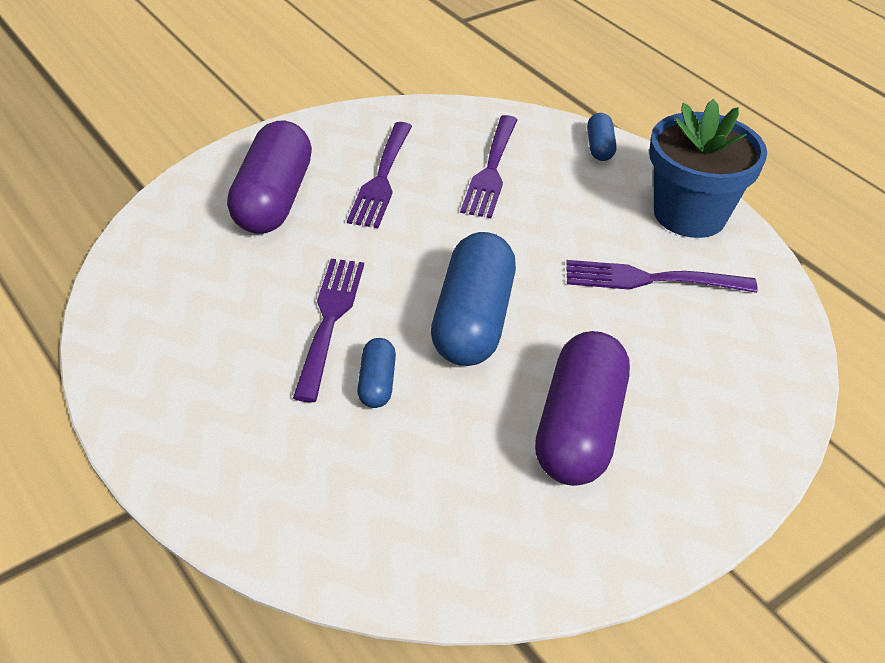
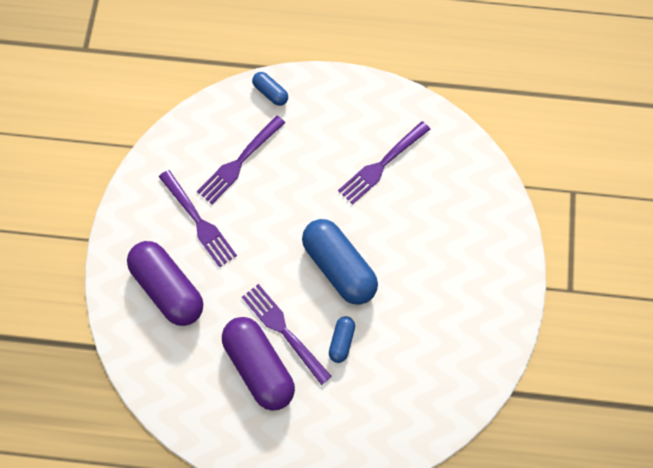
camera: 45 degrees left, 25 degrees up
(376, 383) = (341, 341): blue capsule -> blue capsule turned 60 degrees clockwise
(491, 169) = (240, 161): purple fork -> purple fork turned 75 degrees clockwise
(578, 429) = (438, 281): purple capsule -> purple capsule (259, 368)
(689, 214) = (356, 102): blue flower pot -> none

